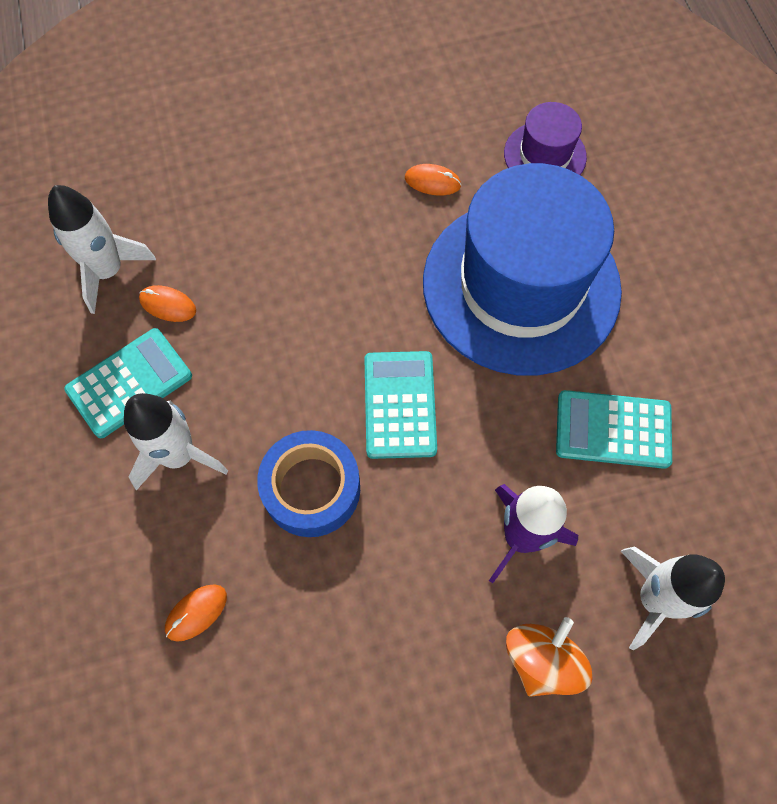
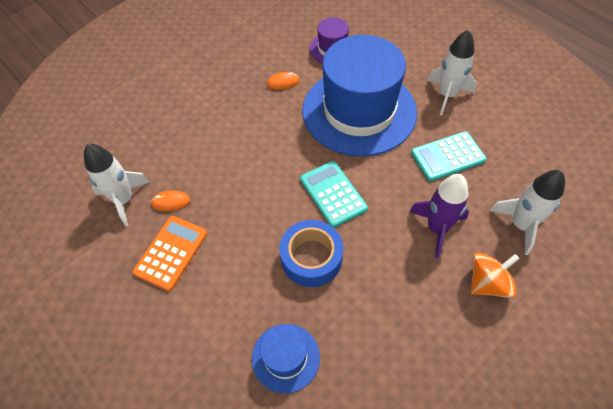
camera: 25 degrees left, 10 degrees down
(129, 383) = (171, 252): turquoise calculator -> orange calculator
(178, 455) = (224, 277): white rocket -> white rocket (447, 95)
(196, 613) = (285, 357): orange mouse -> blue hat
(542, 660) = (487, 283): orange spinning top -> orange spinning top turned 60 degrees clockwise

